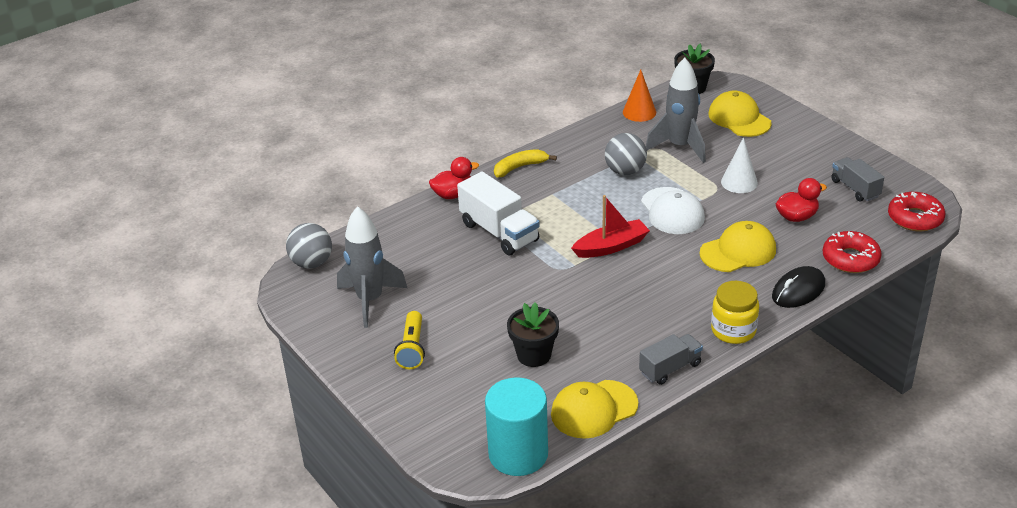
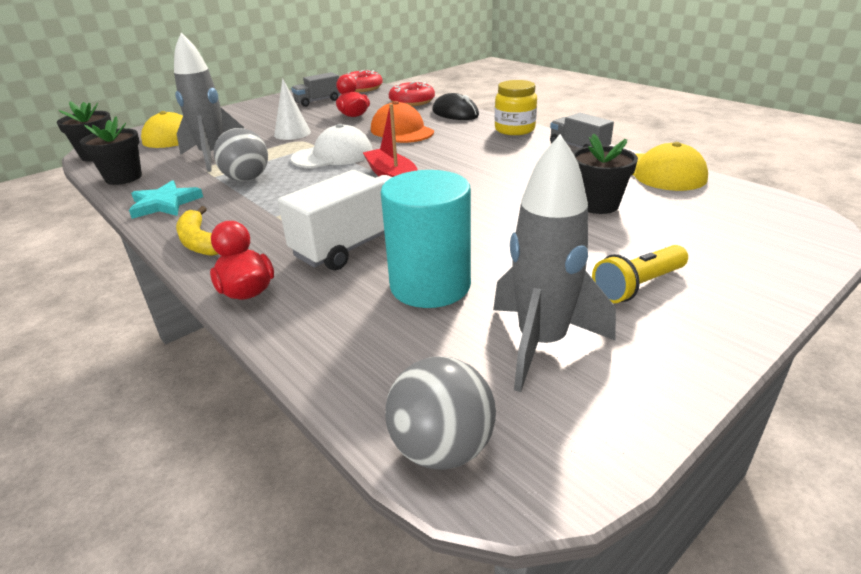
camera: 95 degrees left, 5 degrees down
(412, 349) = (638, 286): yellow flashlight -> yellow flashlight turned 150 degrees clockwise
(518, 454) = (761, 201): turquoise cylinder -> turquoise cylinder (430, 285)
(584, 141) = (165, 204): none -> turquoise star
(639, 112) = (123, 177): orange cone -> black flower pot
(738, 251) = (402, 131): yellow cap -> orange cap

